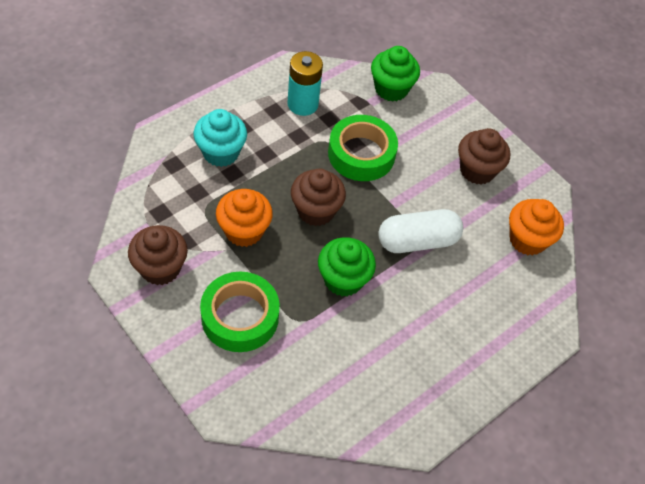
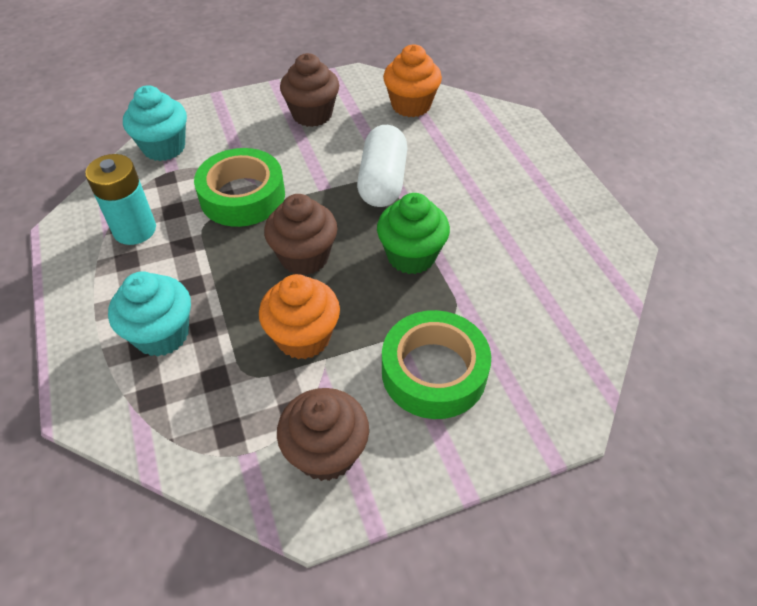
camera: 65 degrees left, 5 degrees down
(391, 89) = (164, 147): green cupcake -> turquoise cupcake

